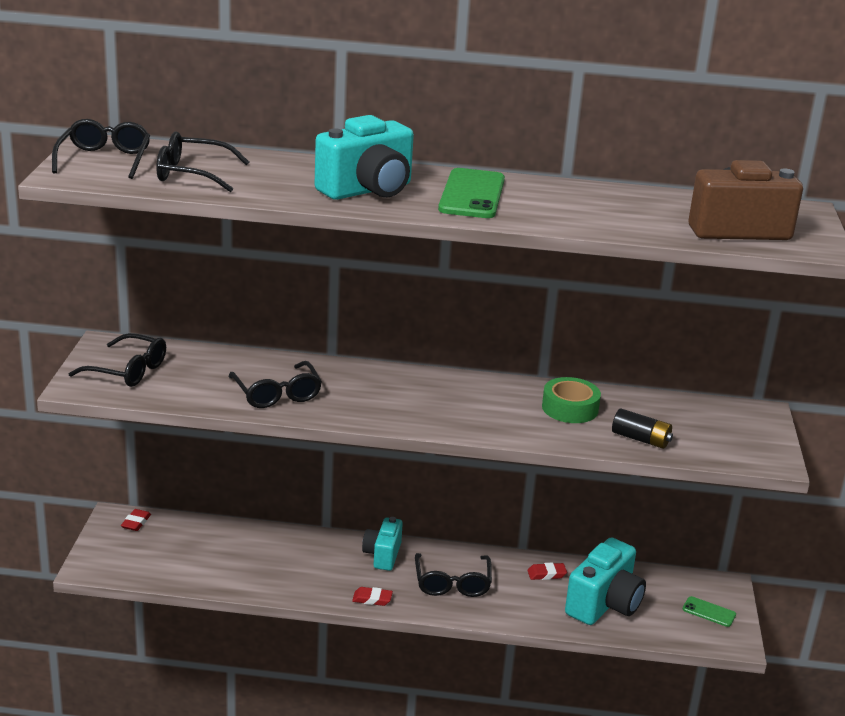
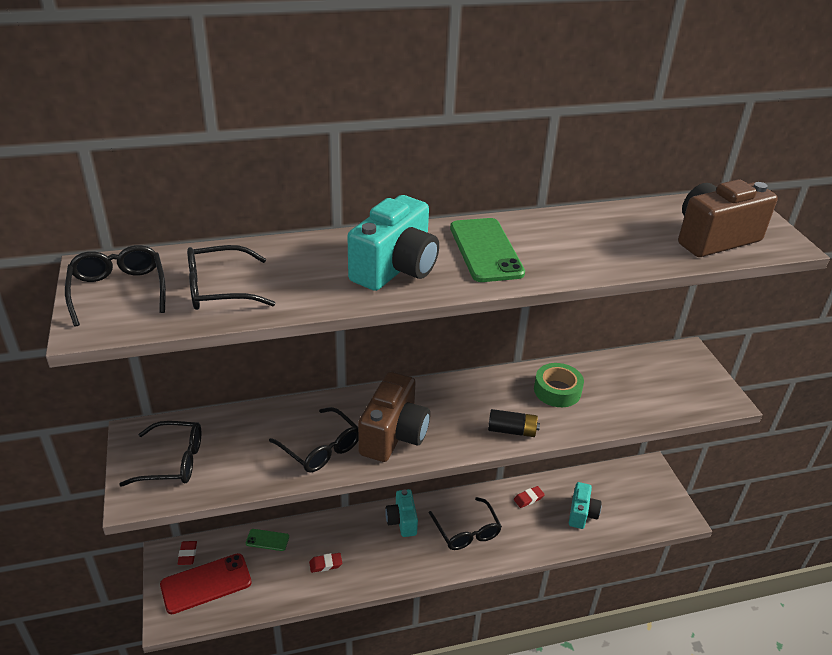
camera: 20 degrees left, 10 degrees up
(142, 550) = (206, 583): none -> red phone
(359, 401) = (394, 435): none -> brown camera
(372, 599) = (415, 569): red eraser -> red eraser (325, 564)
(604, 604) = (581, 514): turquoise camera -> turquoise camera, size x0.61
(640, 439) = (626, 408): black battery -> black battery (512, 430)
(709, 612) = (652, 496): green phone -> green phone (267, 540)

